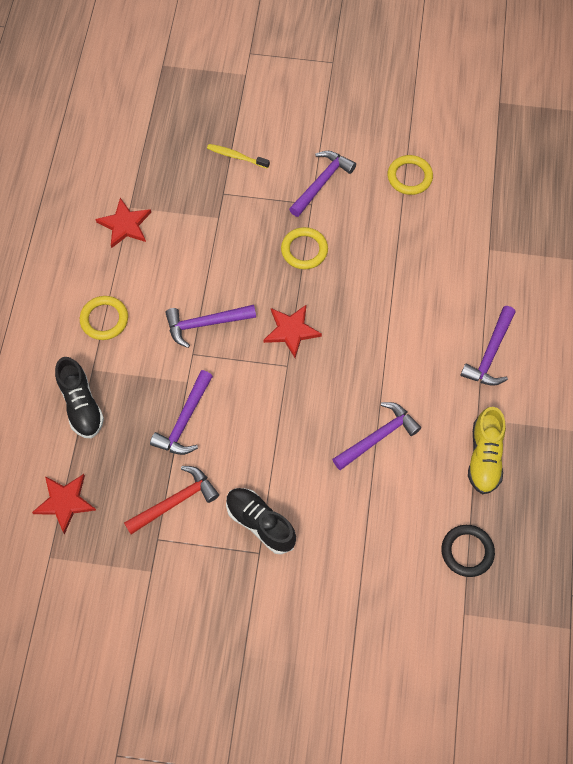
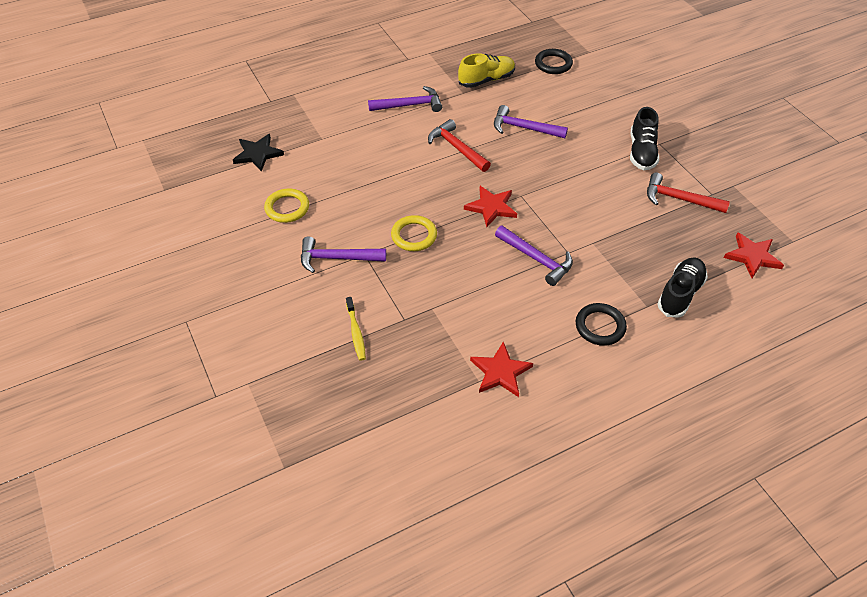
camera: 125 degrees left, 15 degrees down
(104, 319) = (600, 326): yellow ring -> black ring
(184, 420) = (621, 227): purple hammer -> none
(392, 355) = (457, 148): none -> red hammer
(501, 188) = (258, 154): none -> black star

